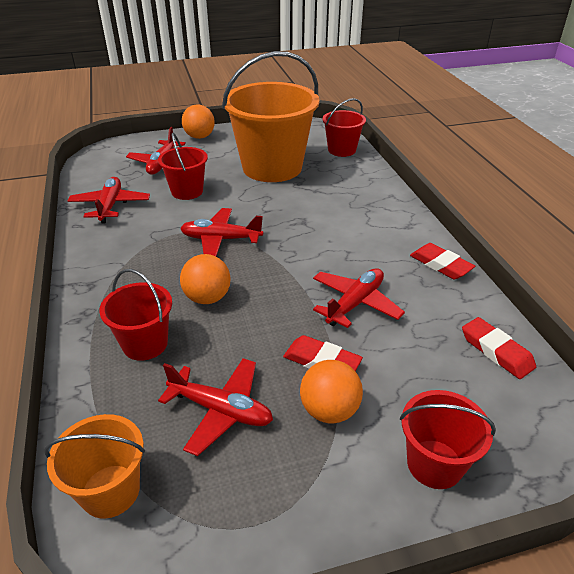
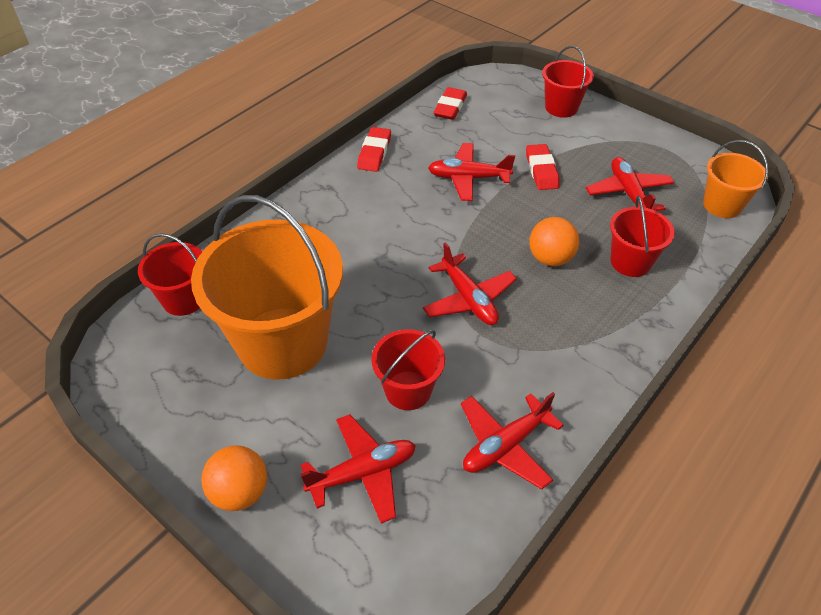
camera: 125 degrees left, 10 degrees up
(329, 410) = (574, 152): orange ball -> none

